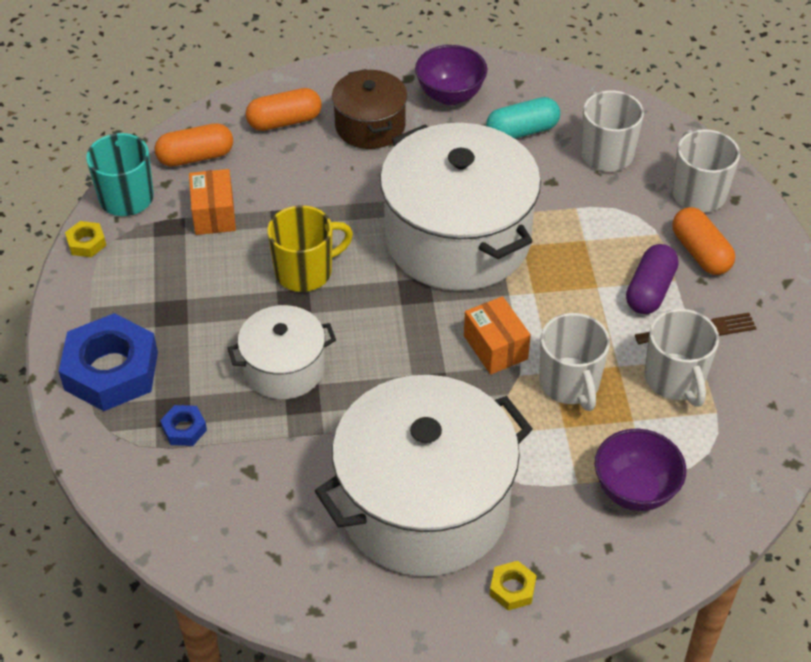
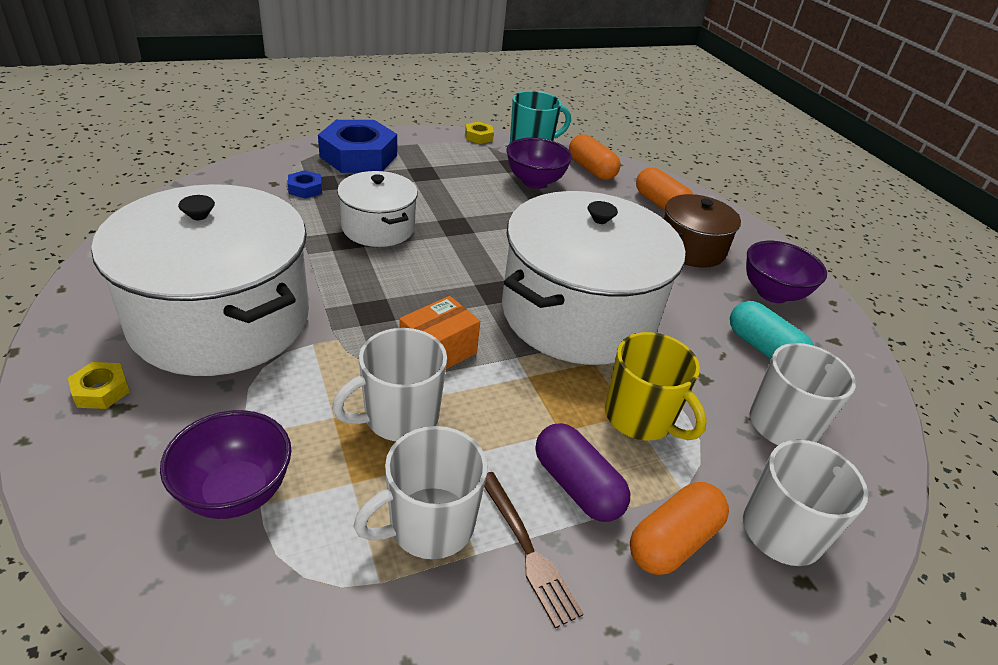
camera: 70 degrees right, 10 degrees down
(214, 214) = (534, 182): orange box -> purple bowl
(305, 271) = (492, 229): yellow mug -> yellow mug (640, 418)
(650, 290) = (576, 486): purple capsule -> purple capsule turned 45 degrees clockwise

